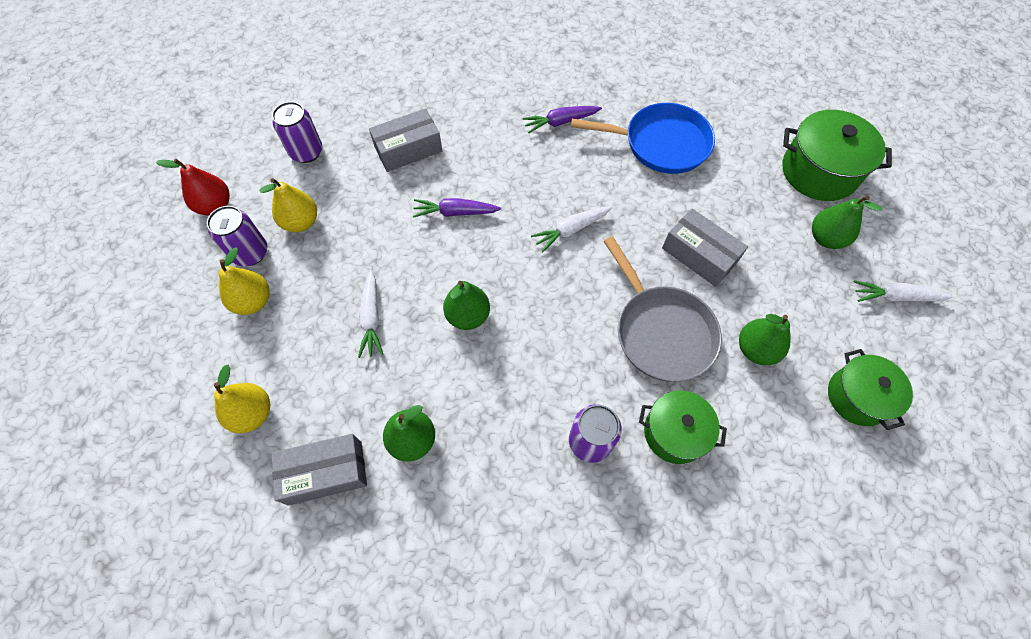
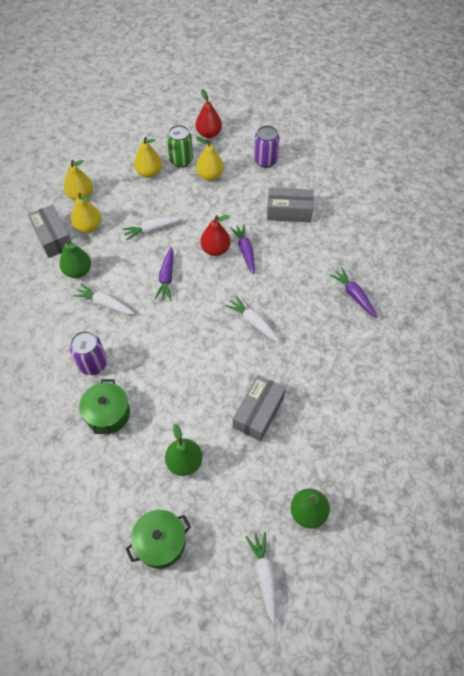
camera: 75 degrees right, 5 degrees down
(250, 253) = (181, 160): purple can -> green can
(327, 411) = (88, 227): none -> yellow pear
(408, 149) = (289, 211): grey box -> grey box turned 45 degrees counterclockwise
(440, 246) = (215, 250): none -> red pear
(468, 316) = (166, 278): green pear -> purple carrot
(487, 409) = (105, 303): none -> white carrot
(661, 144) = (361, 369): blue pan -> none
(661, 332) = (183, 394): grey pan -> none
(819, 172) = (382, 503): green pot -> none

